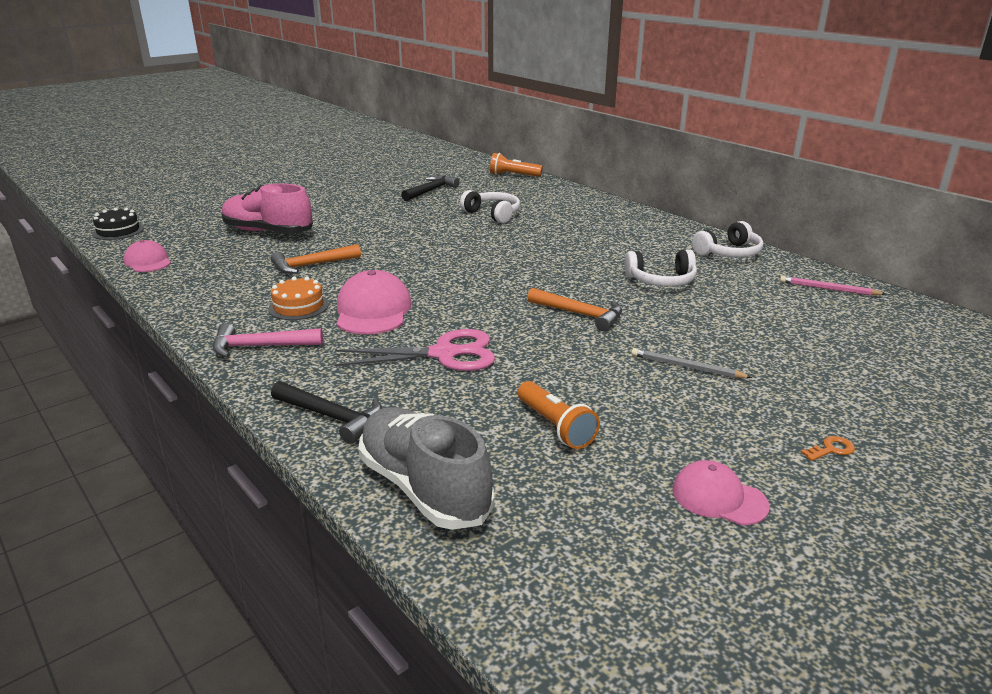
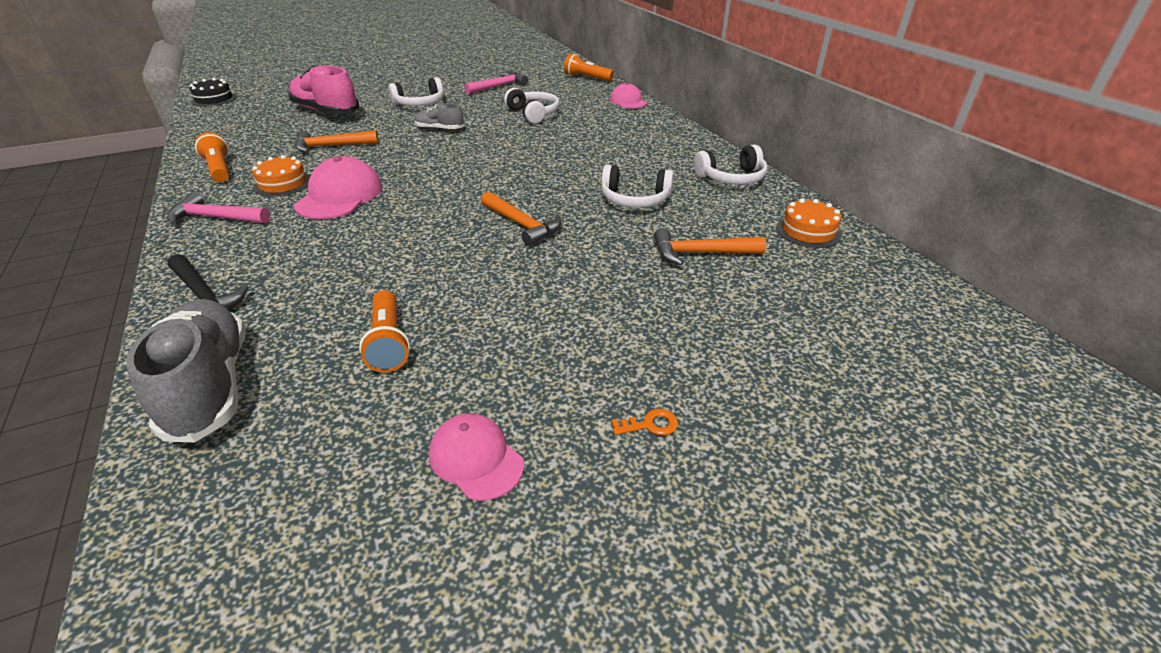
camera: 15 degrees right, 10 degrees up
(148, 261) = (208, 128): pink cap -> pink cap (628, 101)
(210, 301) = (219, 169): none -> orange flashlight
(364, 215) = (420, 104): none -> white headphones
(411, 237) = (439, 129): none -> grey shoe
(431, 191) = (499, 86): black hammer -> pink hammer
(445, 354) = (360, 248): pink scissors -> none
(686, 367) = (577, 298): grey pencil -> none
(756, 317) = (700, 253): none -> orange hammer
(828, 289) = (808, 231): pink pencil -> orange cake

